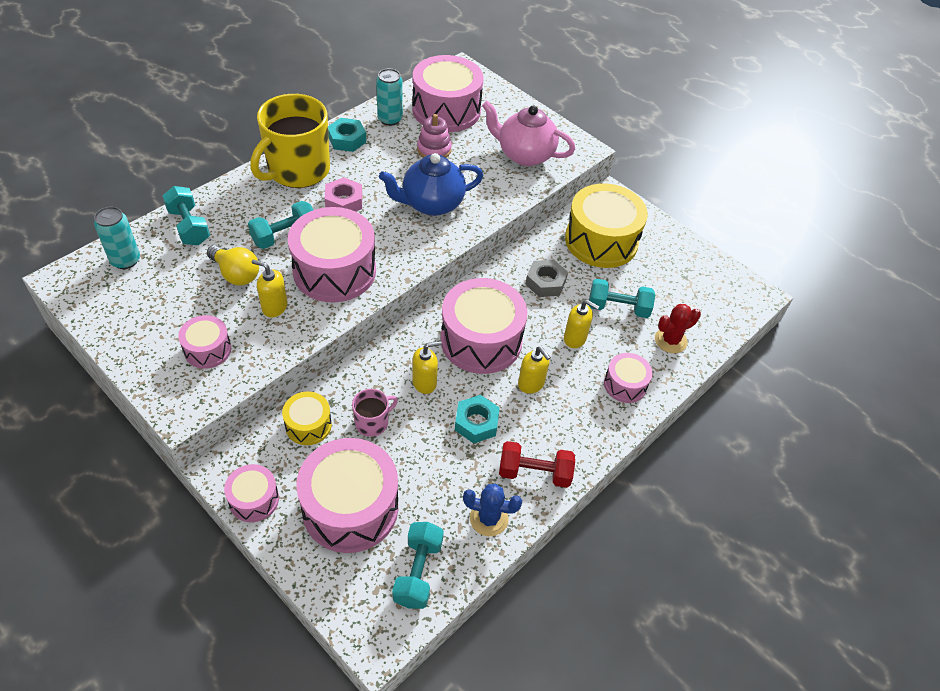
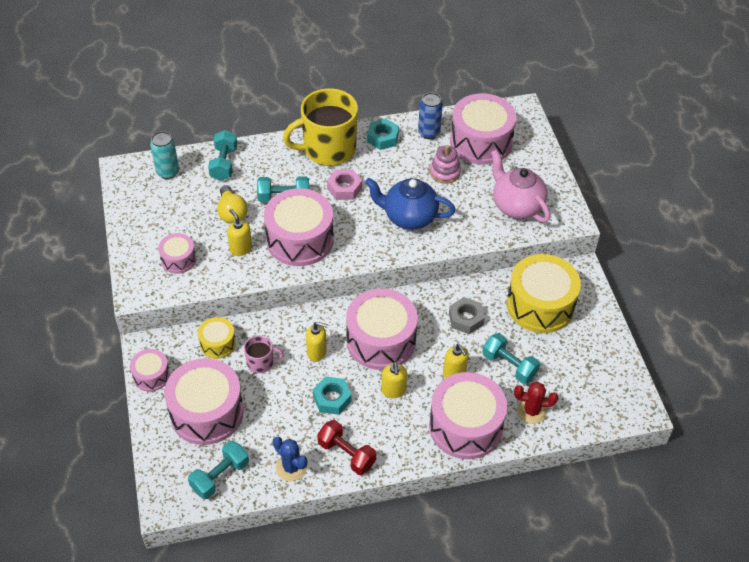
camera: 35 degrees right, 0 degrees up
(390, 119) = (429, 133): turquoise can -> blue can
(625, 385) = (465, 426): pink drum -> pink drum, size x1.96

